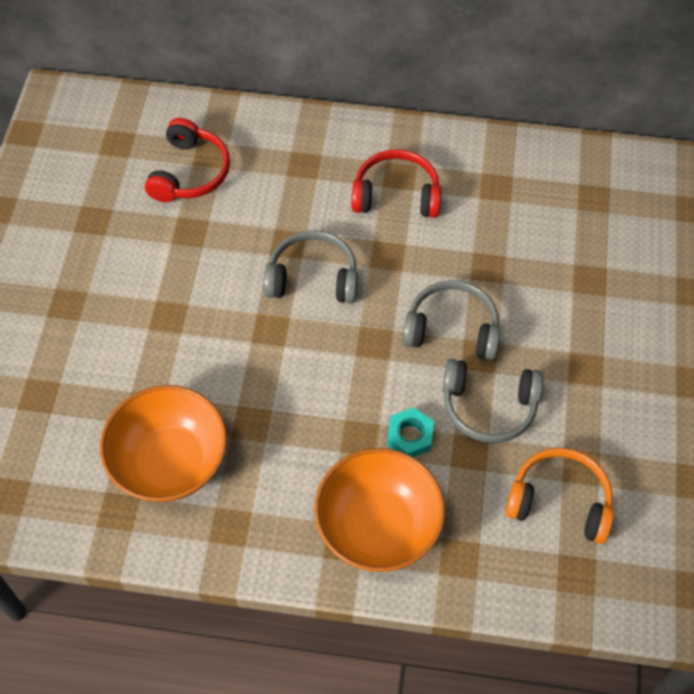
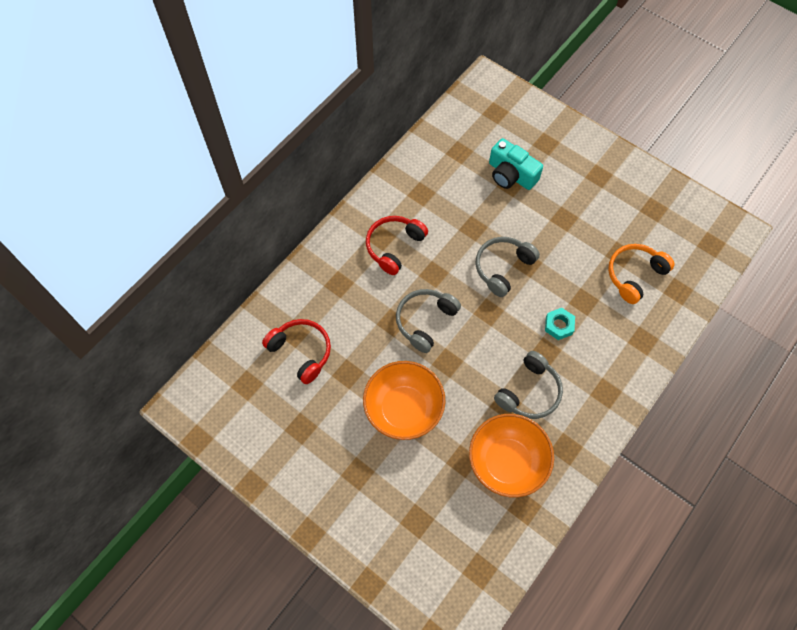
camera: 60 degrees left, 5 degrees up
(378, 526) = (605, 370): orange bowl -> orange bowl (403, 409)
(489, 406) = (561, 277): grey headphones -> grey headphones (529, 392)
(606, 273) = (511, 174): none -> turquoise camera

